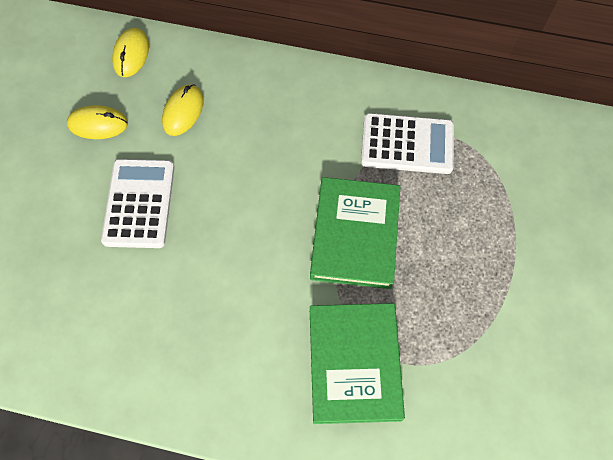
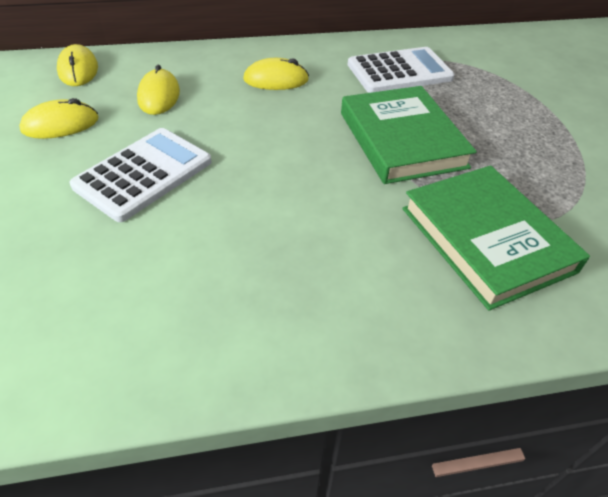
camera: 25 degrees left, 20 degrees down
(139, 203) = (143, 174): white calculator -> white calculator turned 60 degrees clockwise
(289, 120) = (276, 80): none -> yellow mouse

